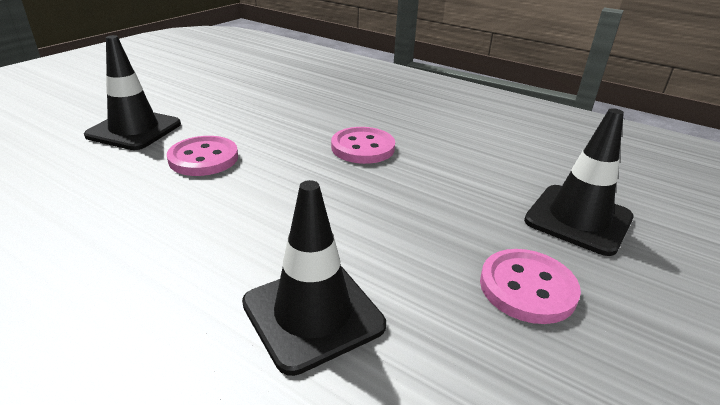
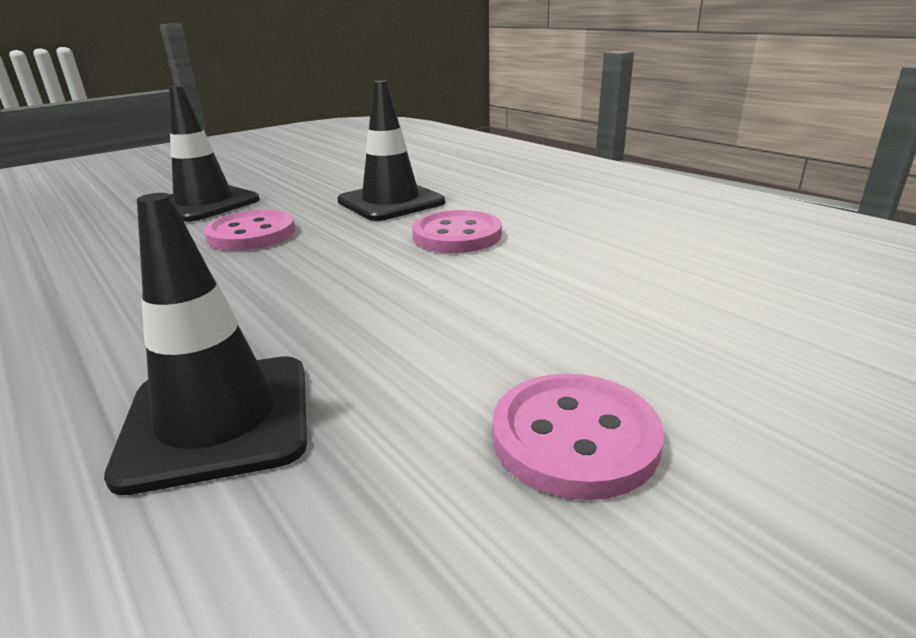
camera: 20 degrees right, 5 degrees down
(578, 219) = (738, 351): black traffic cone -> black traffic cone (391, 202)

